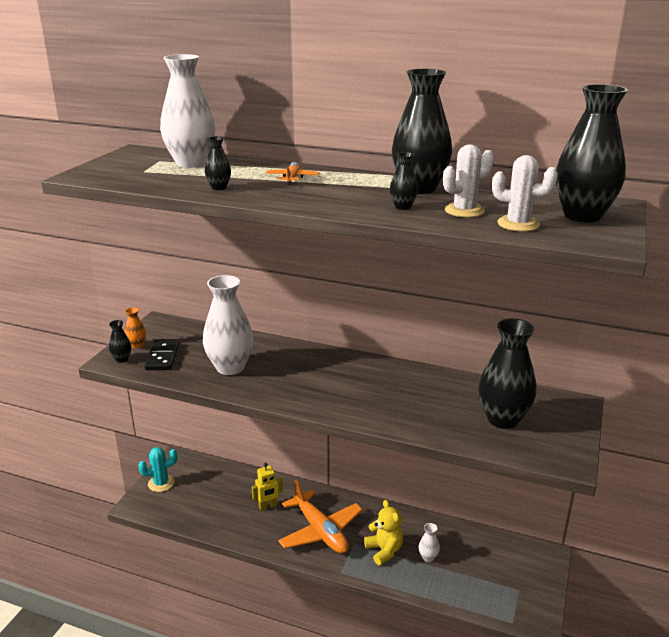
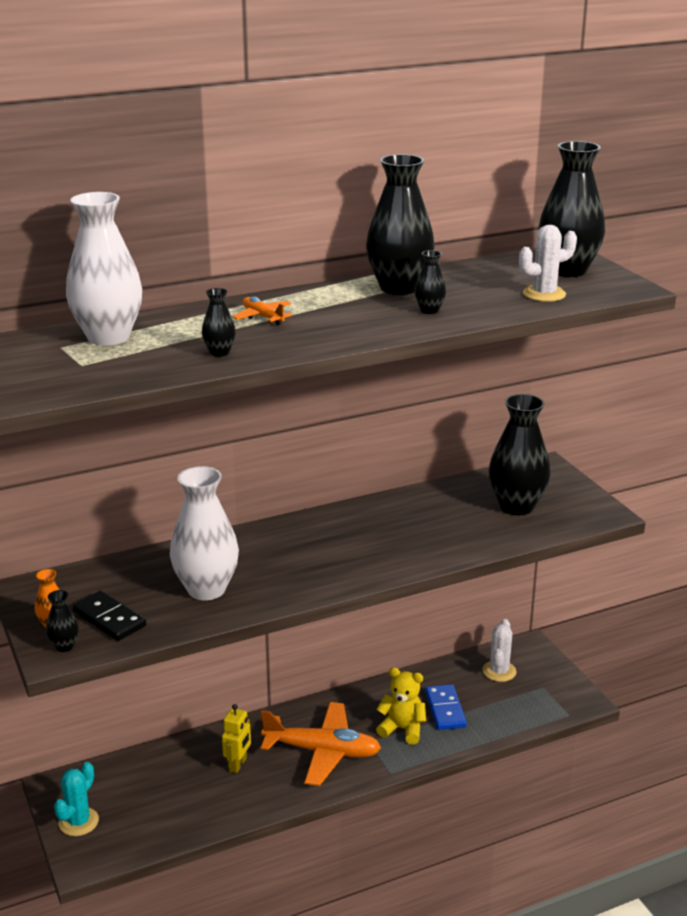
camera: 45 degrees left, 0 degrees up
(428, 557) = (445, 709): white vase -> blue domino
(464, 211) = (482, 296): white cactus -> white cactus (499, 671)

